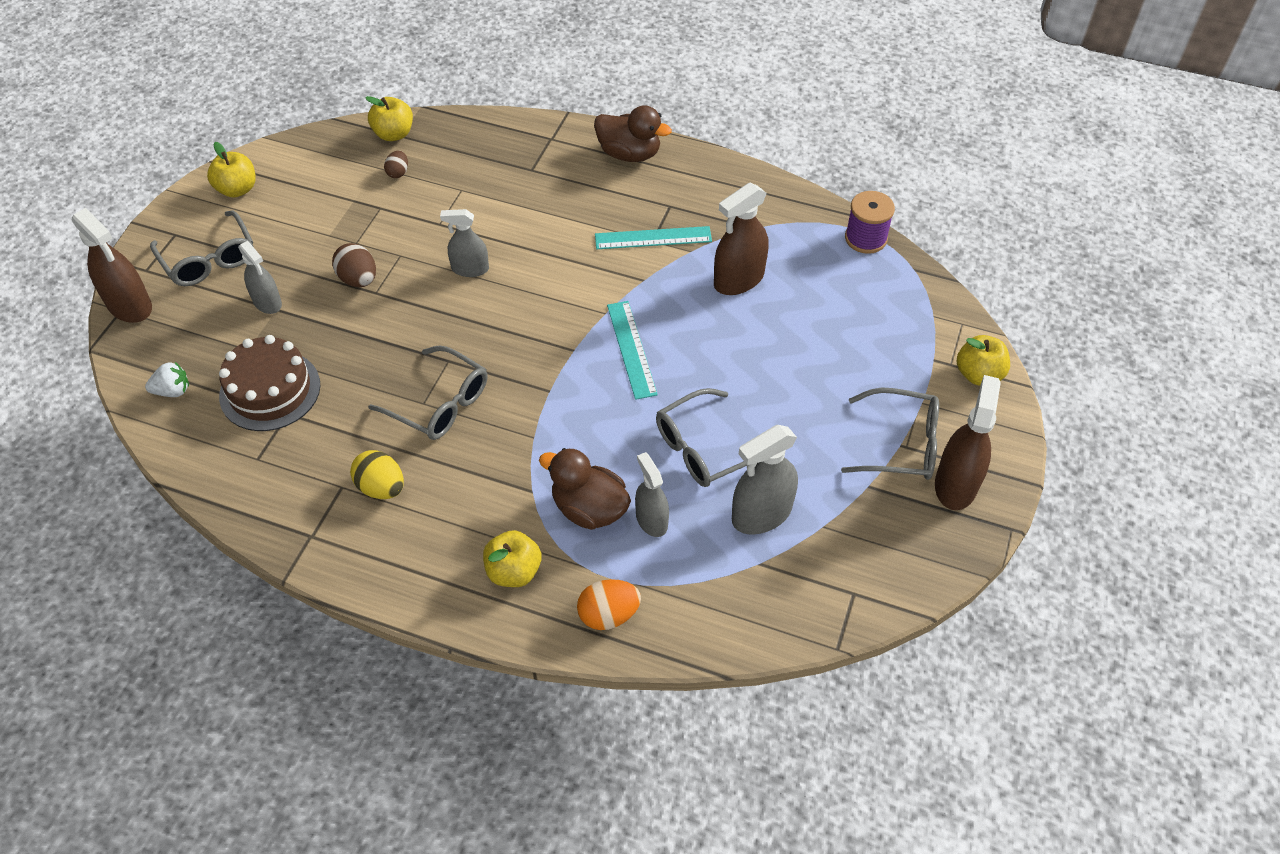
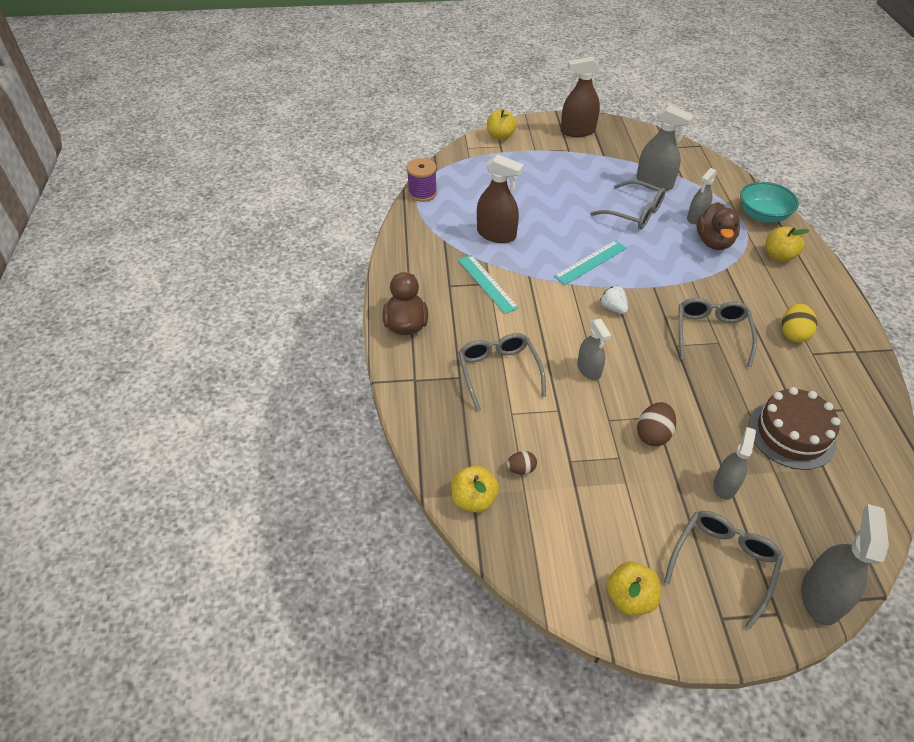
camera: 115 degrees left, 5 degrees down
(129, 305) = (821, 596): brown spray bottle -> grey spray bottle
(173, 391) = (853, 499): white strawberry -> white strawberry (613, 308)
(608, 615) = (762, 215): orange egg -> turquoise bowl
(901, 444) = (568, 151): grey glasses -> grey glasses (498, 372)

